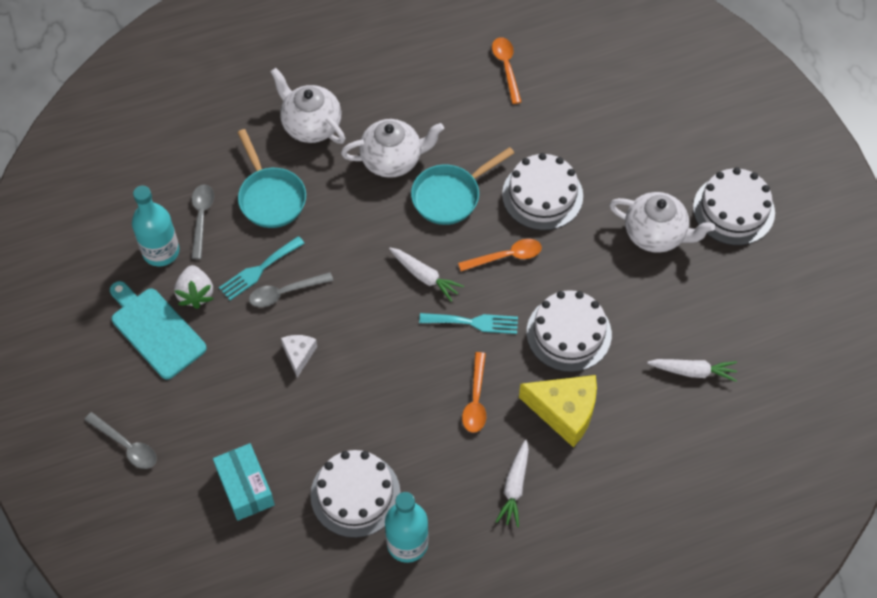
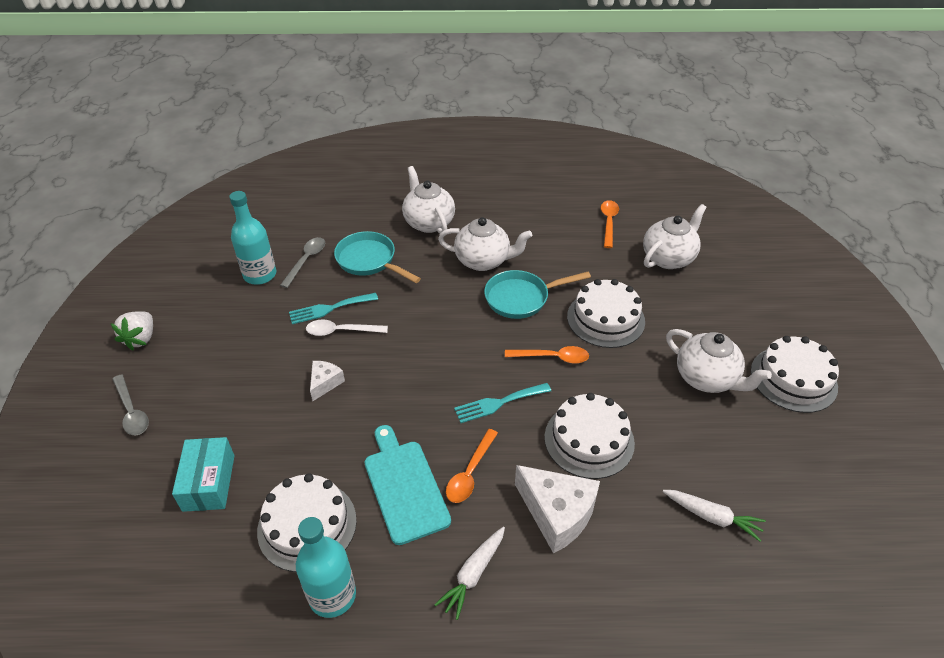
camera: 20 degrees right, 15 degrees down
(156, 330) = (218, 329): turquoise cutting board -> turquoise cutting board (404, 487)
(196, 294) = (267, 311): white strawberry -> white strawberry (141, 339)
(270, 197) = (369, 261): turquoise pan -> turquoise pan turned 135 degrees clockwise
(285, 292) = (341, 331): grey spoon -> white spoon
(425, 277) = (470, 353): white carrot -> none
(474, 322) = (498, 403): turquoise fork -> turquoise fork turned 135 degrees clockwise
(564, 412) = (557, 513): yellow cheese -> white cheese
(582, 98) = (668, 258): none -> white teapot

